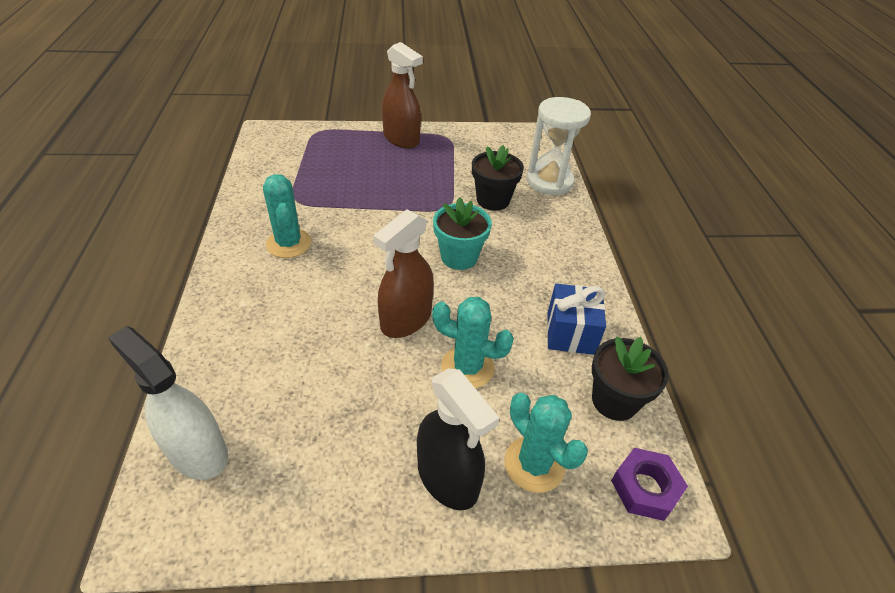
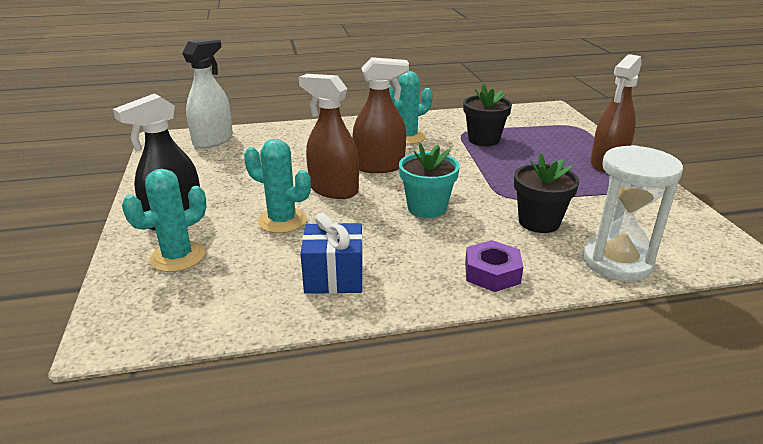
camera: 85 degrees right, 15 degrees down
(359, 276) = (379, 166): none -> brown spray bottle
(467, 367) = (282, 221): turquoise cactus -> turquoise cactus turned 75 degrees counterclockwise
(614, 400) = (241, 305): black flower pot -> black flower pot (483, 139)
(645, 488) = (136, 320): purple nut -> purple nut (492, 273)

